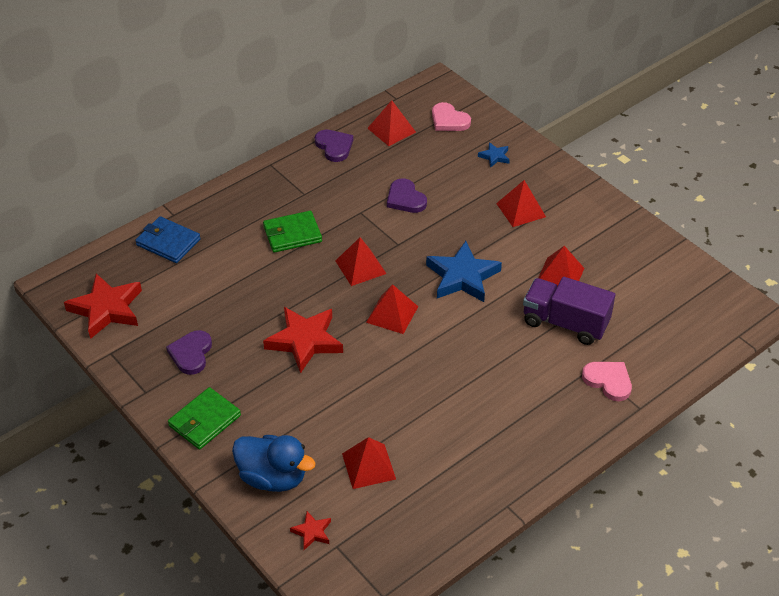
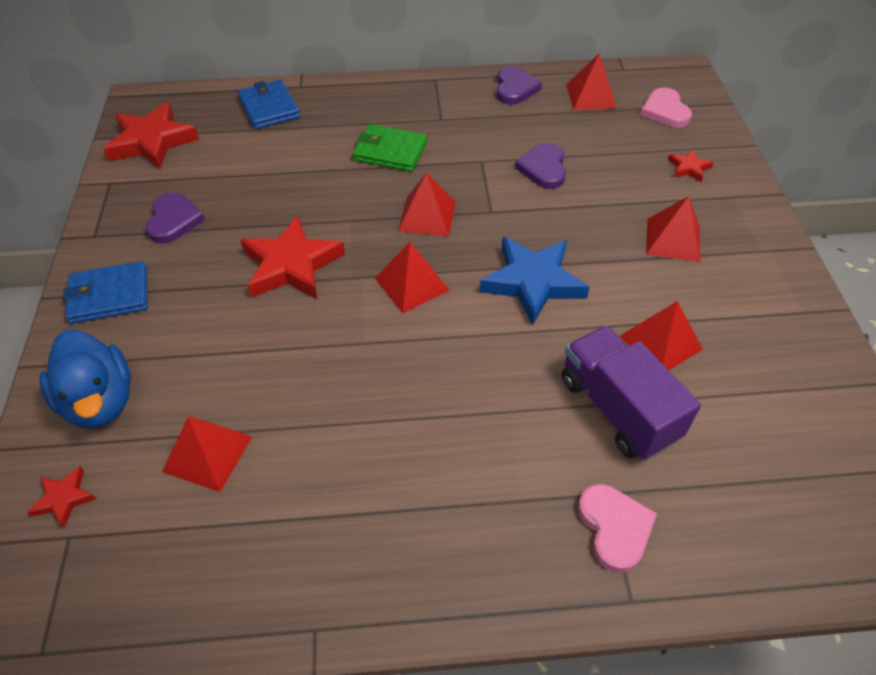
camera: 35 degrees right, 5 degrees up
(191, 354) = (174, 220): purple heart -> purple heart turned 135 degrees clockwise
(205, 421) = (109, 295): green wallet -> blue wallet
(494, 156) = (688, 168): blue star -> red star

